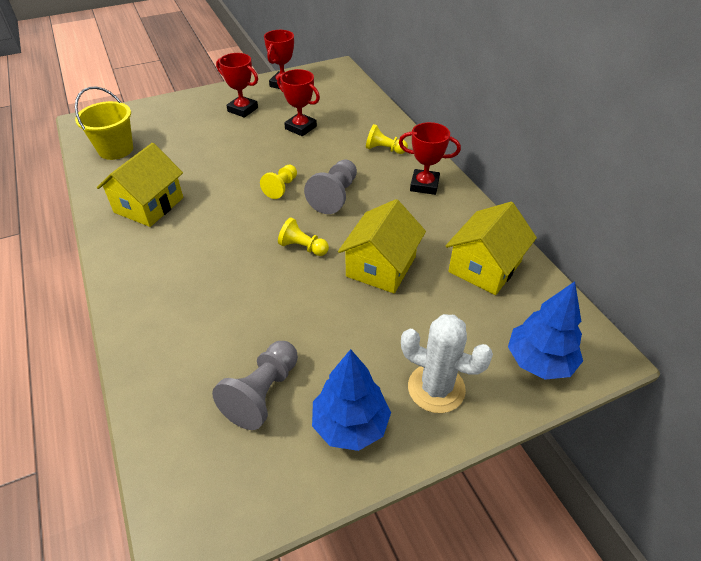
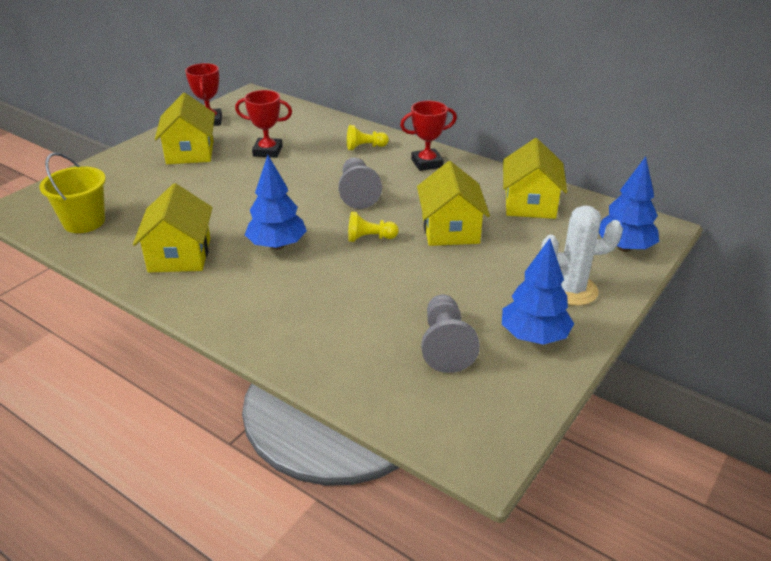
camera: 30 degrees left, 10 degrees down
(224, 224) = (277, 245): none -> blue tree
(242, 109) = (190, 152): red trophy -> yellow house
(281, 188) = (301, 202): yellow pawn -> none

